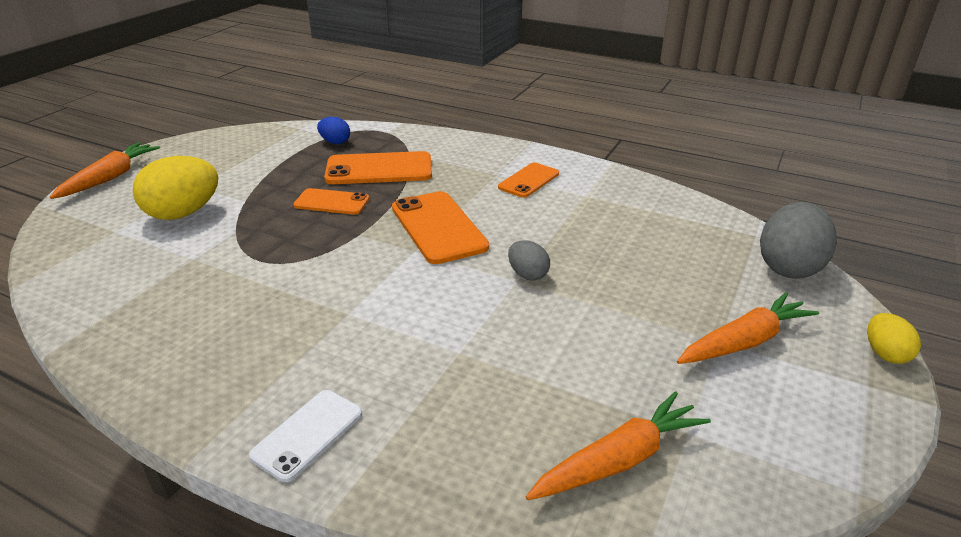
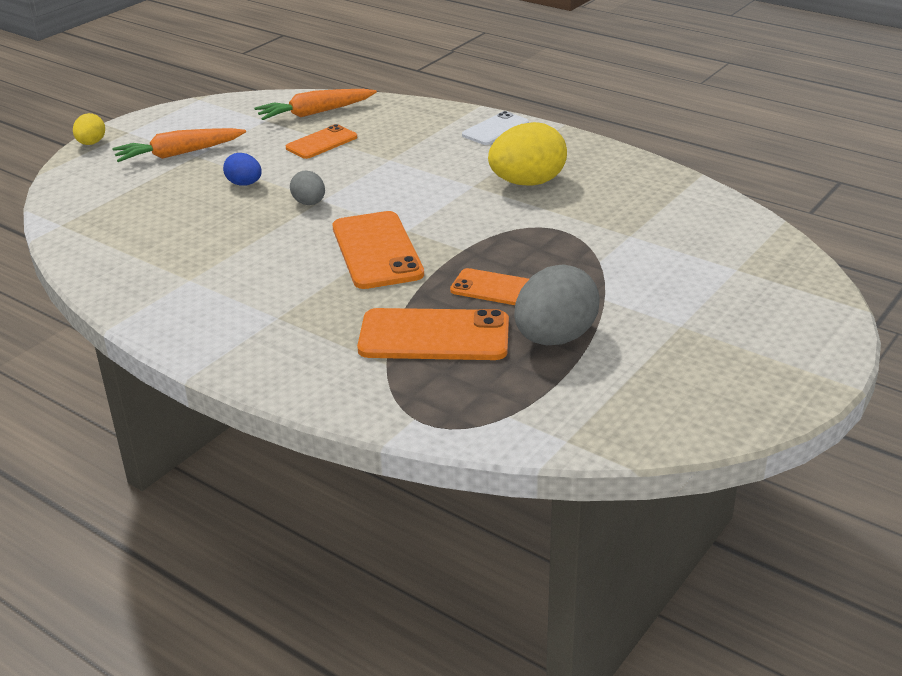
camera: 170 degrees left, 0 degrees up
(110, 177) = (812, 347): orange carrot -> none
(183, 213) = (671, 285): yellow egg -> yellow egg (527, 183)
(335, 142) = (500, 398): blue egg -> blue egg (244, 184)
(529, 180) = (242, 304): orange phone -> orange phone (321, 143)
(789, 267) = (73, 196): grey egg -> grey egg (555, 338)

